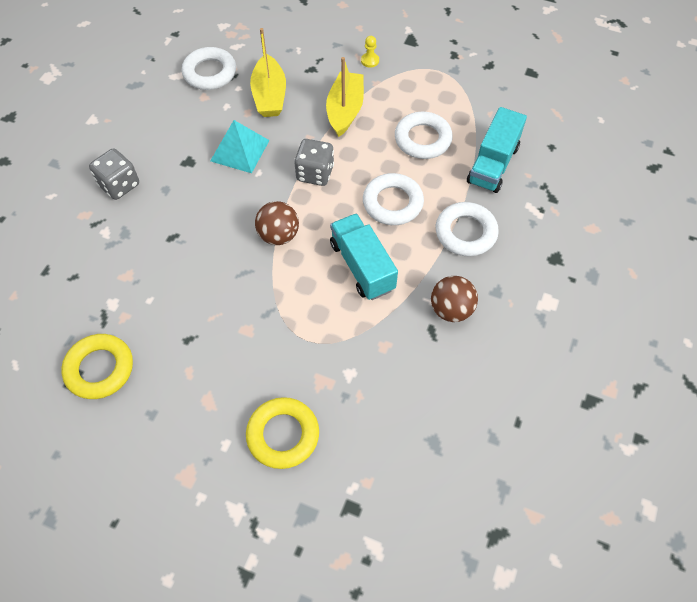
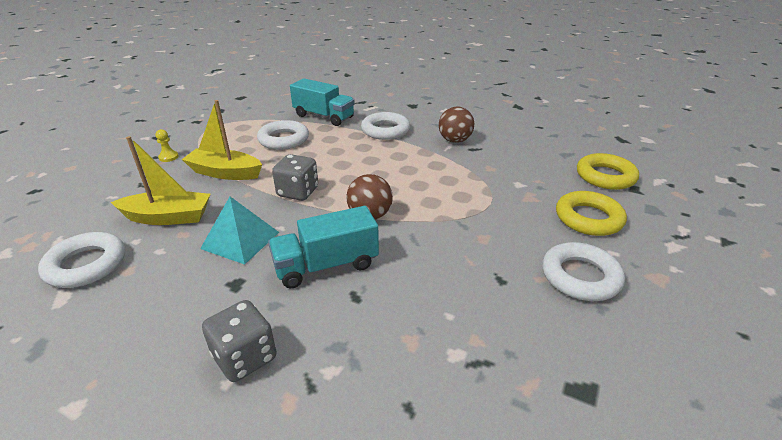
camera: 85 degrees left, 25 degrees down
(99, 369) = (558, 361): yellow ring -> yellow ring (605, 176)
(362, 266) = (412, 173): turquoise truck -> turquoise truck (326, 265)
(392, 203) = (348, 156): white ring -> white ring (580, 277)

